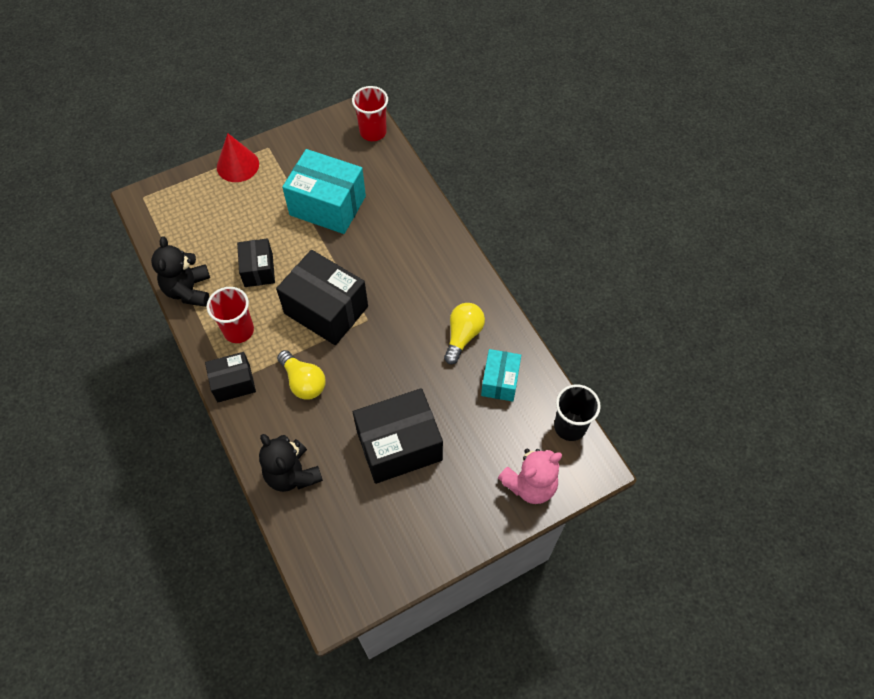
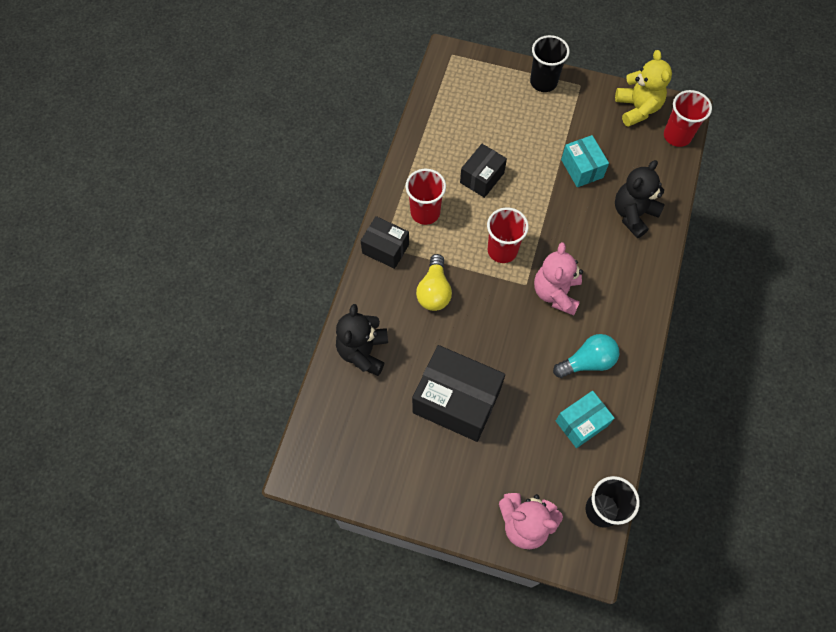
camera: 45 degrees right, 5 degrees up
(188, 290) = (418, 152): black teddy bear -> black teddy bear (633, 214)
(238, 165) = (543, 82): red cone -> black cup
(326, 134) = (637, 108): none -> yellow teddy bear
(326, 310) = (502, 250): black box -> red cup
(327, 206) = (582, 168): turquoise box -> turquoise box, size x0.57
(395, 307) = (556, 293): none -> pink teddy bear
(463, 336) = (587, 361): yellow light bulb -> turquoise light bulb

